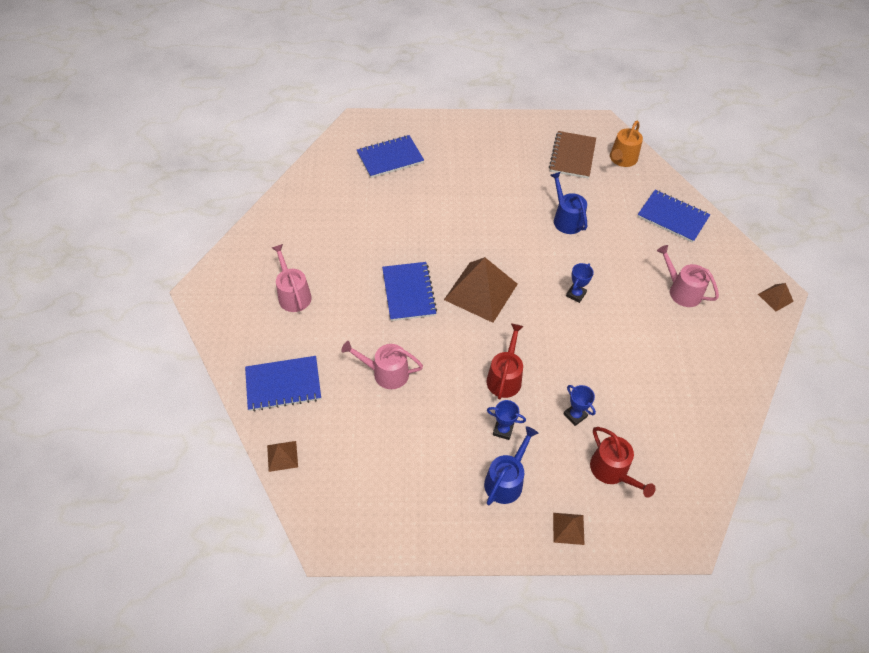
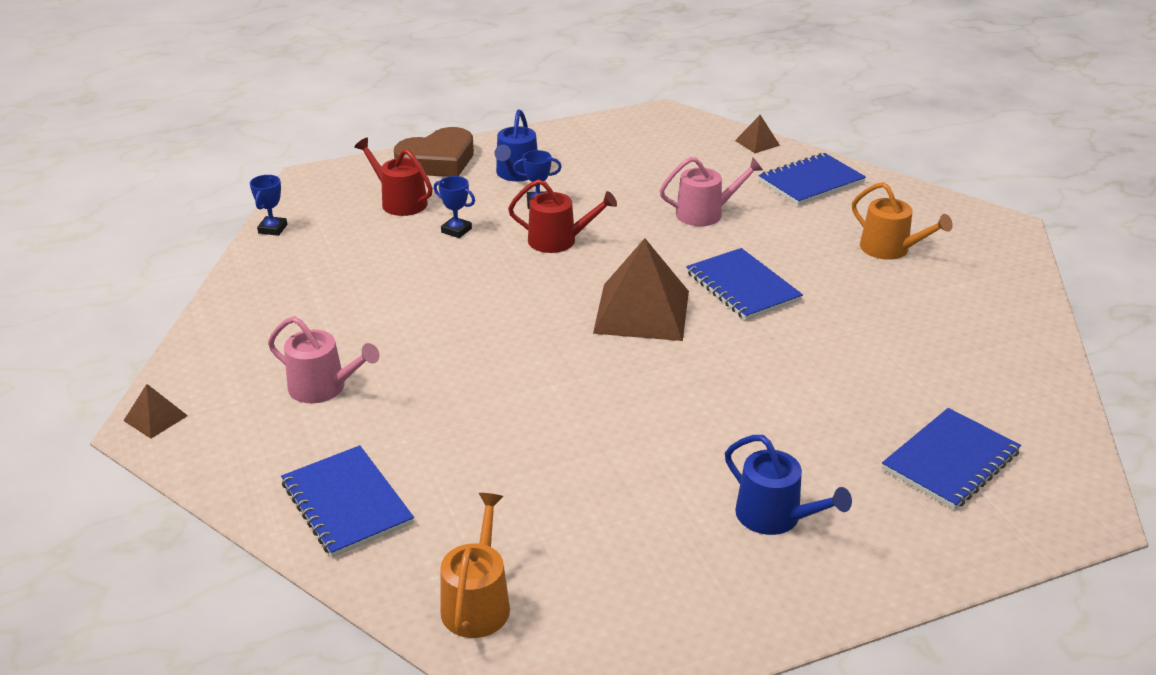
camera: 160 degrees right, 20 degrees down
(293, 295) = (890, 249): pink watering can -> orange watering can
(505, 377) = (558, 240): red watering can -> red watering can turned 75 degrees counterclockwise
(566, 219) = (554, 443): blue watering can -> blue watering can (775, 516)
(568, 528) = (437, 161): brown pyramid -> brown heart
(572, 156) = (593, 576): brown notebook -> none
(576, 294) = (497, 342): blue trophy -> blue trophy (272, 229)
(672, 217) = (346, 503): blue notebook -> blue notebook turned 45 degrees clockwise

